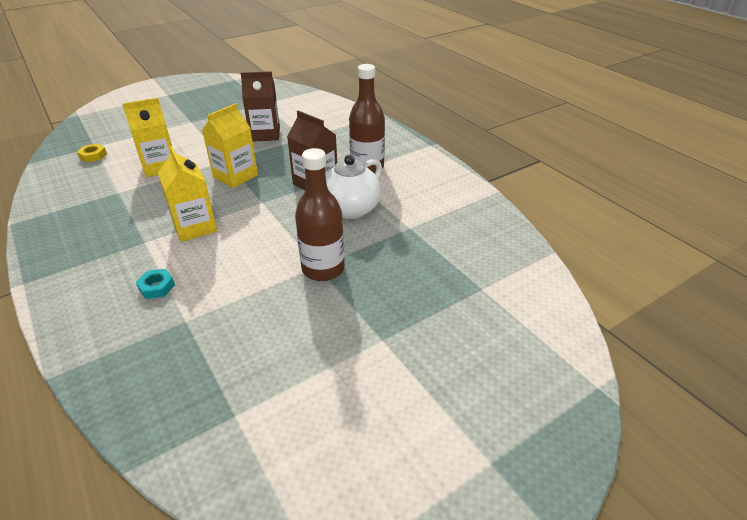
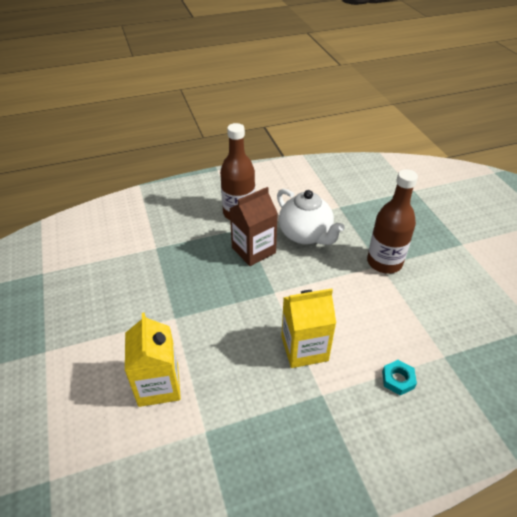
camera: 75 degrees left, 5 degrees up
(93, 156) = (83, 477): yellow nut -> none
(235, 176) = (215, 310): yellow carton -> none
(265, 134) = (129, 278): brown carton -> none

